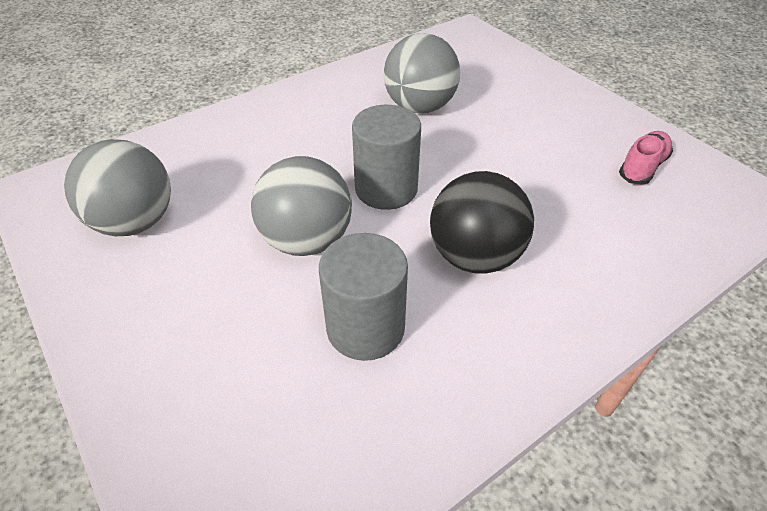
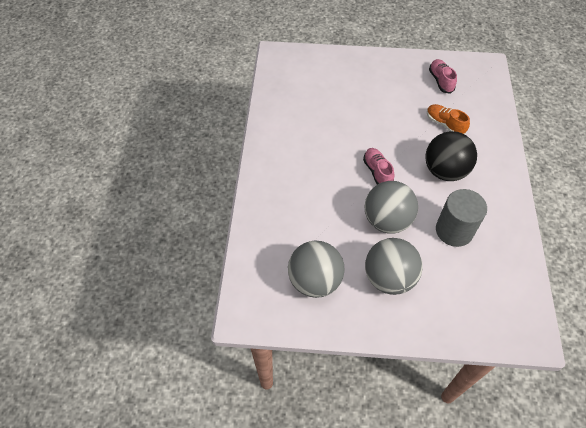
camera: 50 degrees left, 10 degrees up
(386, 189) = (377, 172): grey cylinder -> pink shoe
(419, 107) = (327, 119): grey ball -> grey ball (389, 278)
(567, 211) = (445, 124): none -> orange shoe

